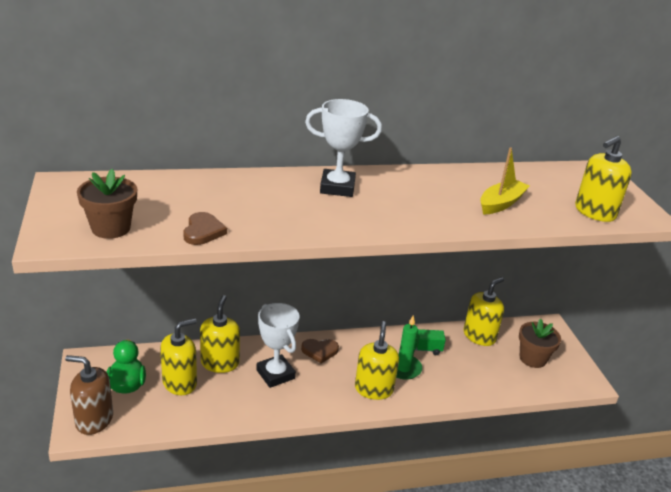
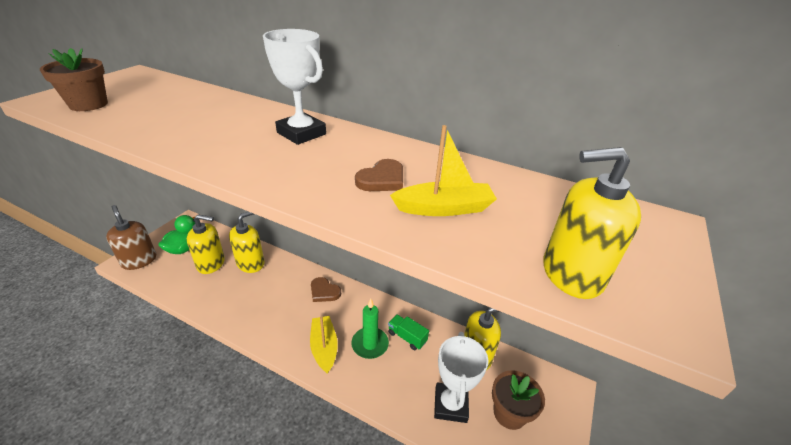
camera: 40 degrees right, 5 degrees up
(203, 231) = (131, 127): brown heart -> brown heart (382, 179)
(275, 374) = (272, 292): white trophy -> white trophy (450, 405)
(374, 389) = (324, 347): yellow soap dispenser -> yellow boat

